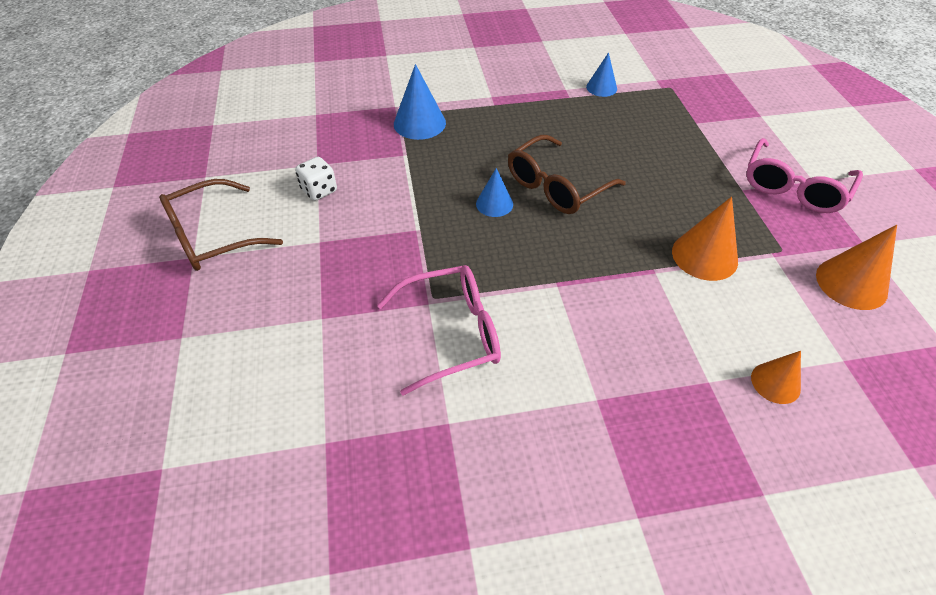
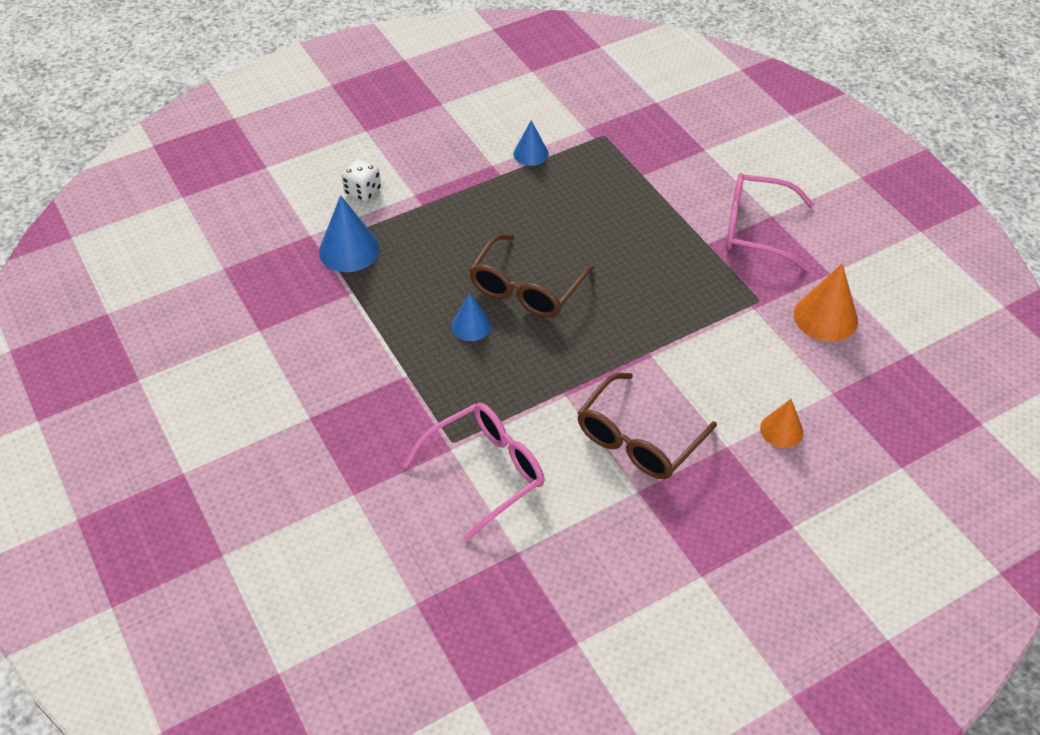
camera: 20 degrees left, 0 degrees up
(212, 237) = (190, 445): brown glasses -> brown glasses (638, 440)
(319, 190) = (278, 361): white dice -> white dice (363, 191)
(704, 256) = (691, 326): orange cone -> none
(793, 188) = (755, 229): pink glasses -> pink glasses turned 90 degrees clockwise

